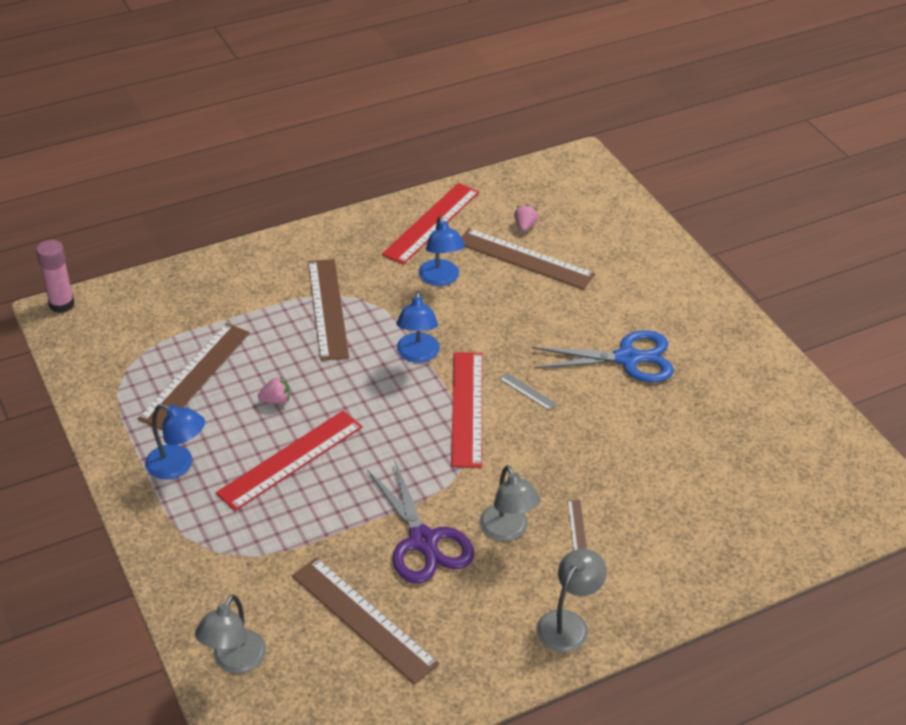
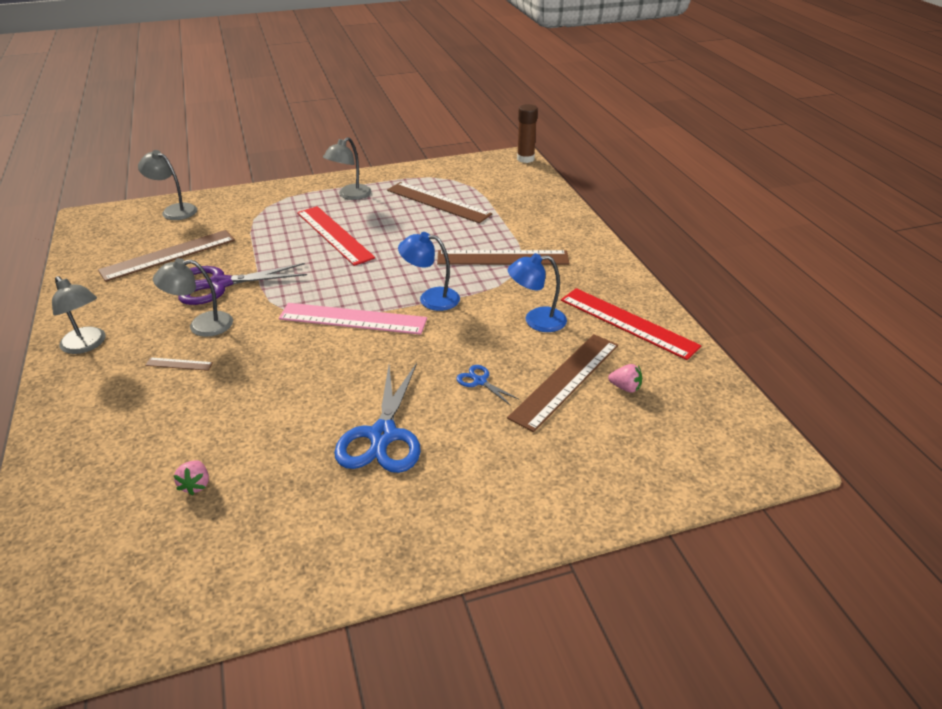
camera: 100 degrees right, 5 degrees down
(62, 304) = (525, 159): pink glue stick -> brown glue stick
(178, 466) = (350, 195): blue lamp -> grey lamp
(276, 400) = (399, 231): pink strawberry -> pink strawberry (196, 485)
(467, 408) = (353, 319): red ruler -> pink ruler
(527, 391) = (360, 356): grey ruler -> none
(541, 309) = (479, 381): none -> blue scissors

